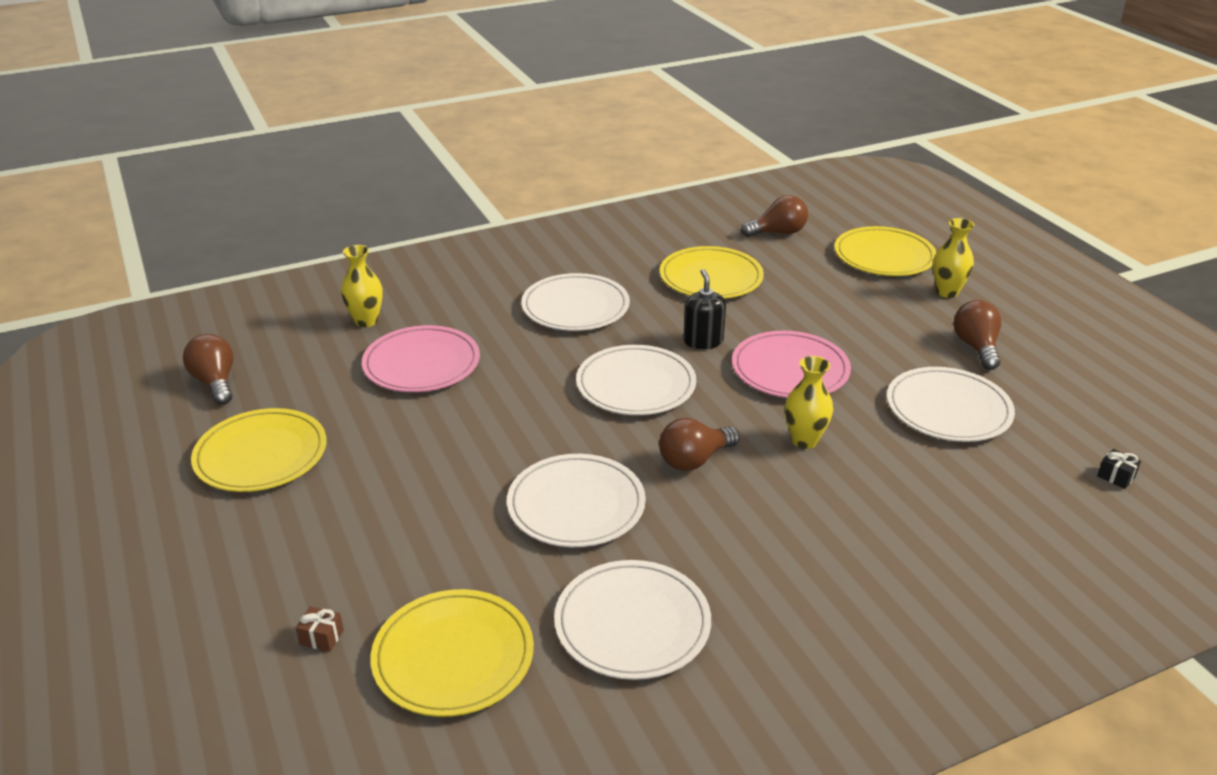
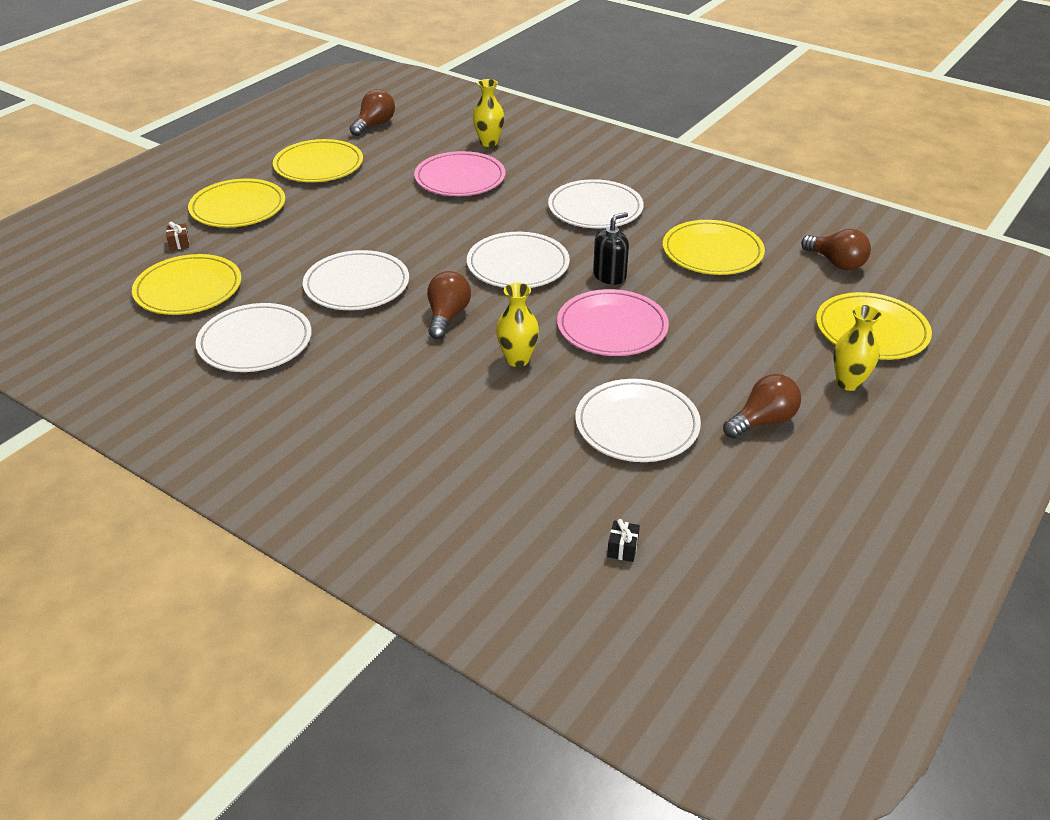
camera: 60 degrees right, 5 degrees up
(287, 555) = (238, 208): none -> yellow plate
(694, 460) = (447, 316): brown light bulb -> brown light bulb turned 75 degrees clockwise

